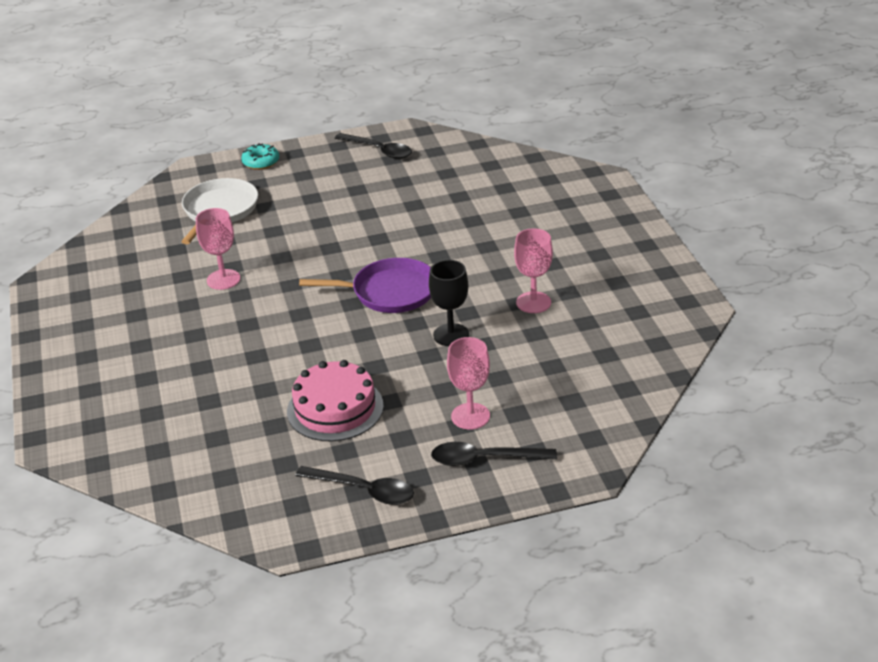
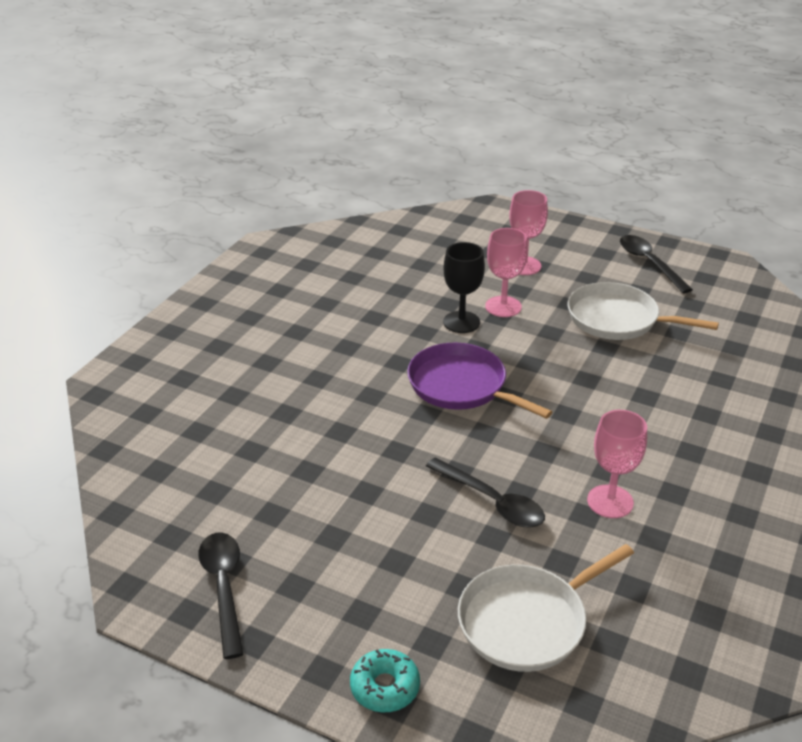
camera: 140 degrees left, 0 degrees up
(335, 408) = (617, 319): pink cake -> white pan
(484, 459) = (547, 241): black spoon -> black spoon (492, 501)
(533, 302) = (363, 310): pink goblet -> pink goblet (503, 306)

